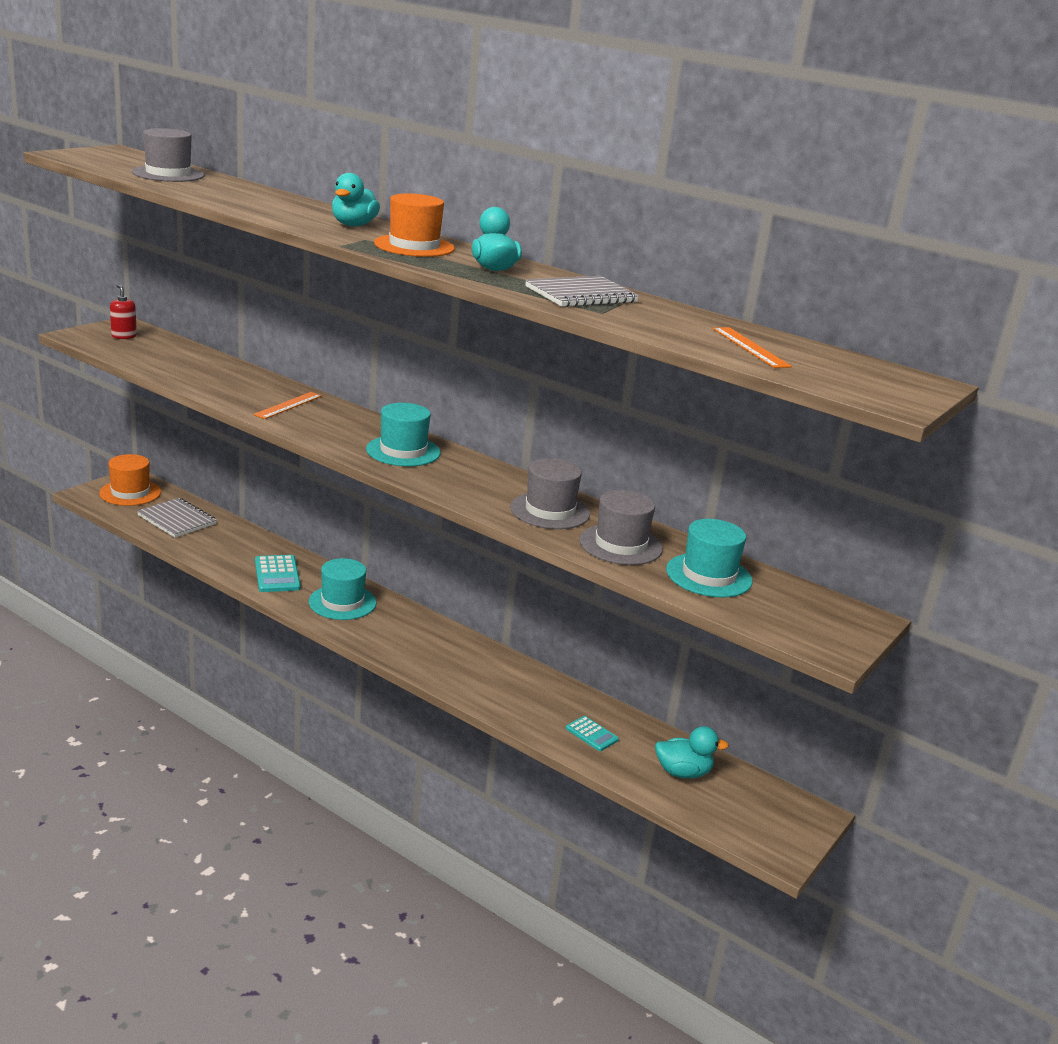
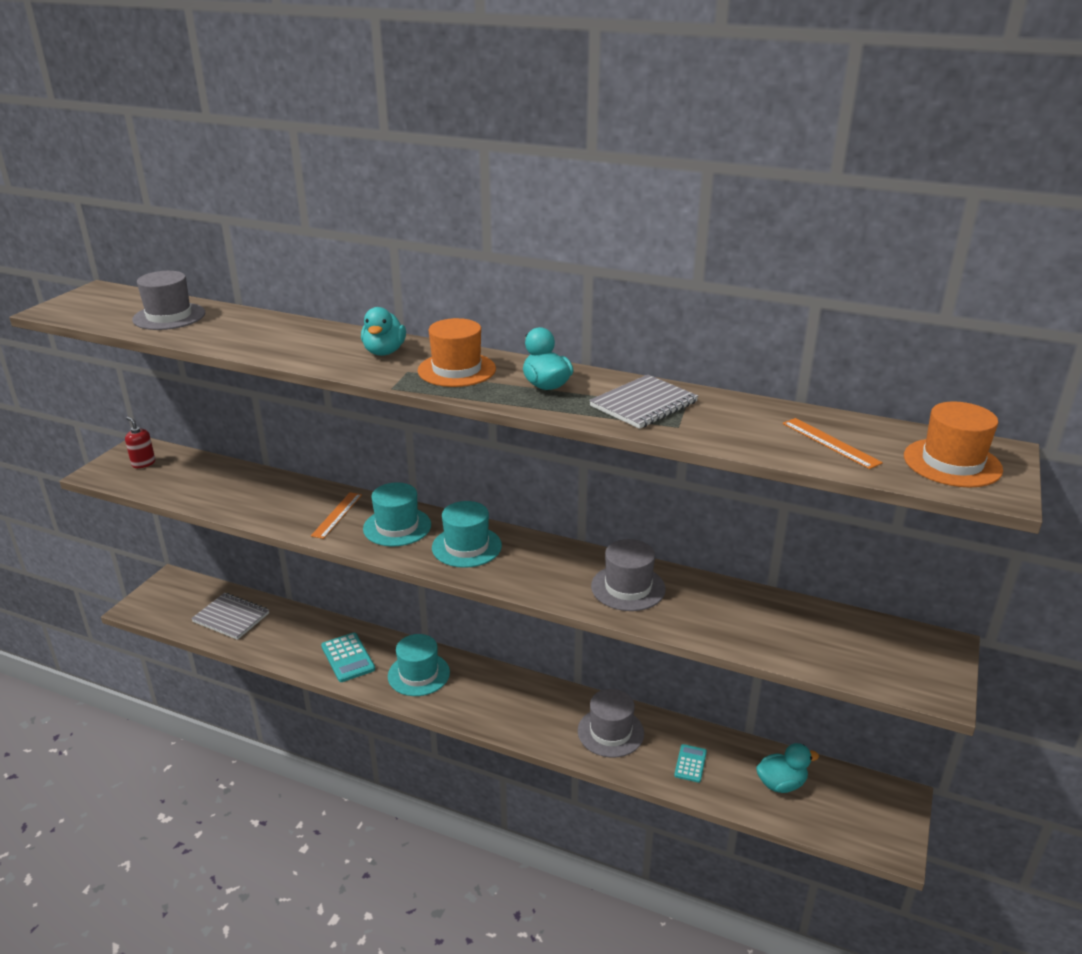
camera: 10 degrees left, 5 degrees up
(130, 493) = (175, 597): orange hat -> orange hat (952, 463)
(591, 734) = (690, 763): turquoise calculator -> turquoise calculator turned 105 degrees counterclockwise
(620, 545) = (707, 613): grey hat -> grey hat (610, 732)
(708, 575) = (796, 630): turquoise hat -> turquoise hat (397, 527)

